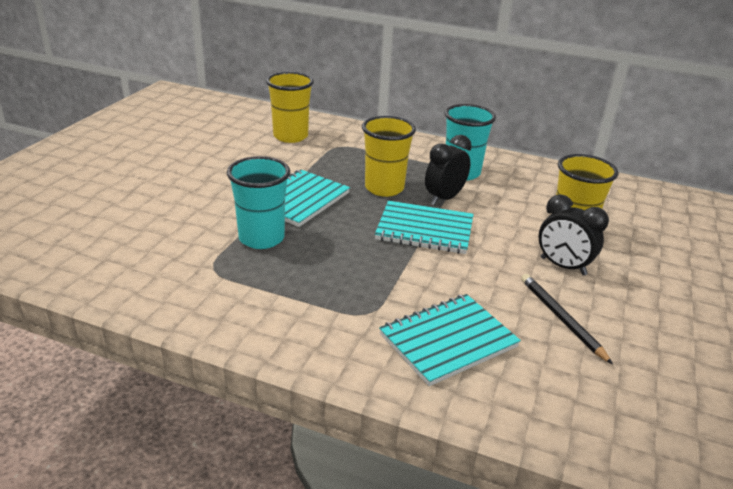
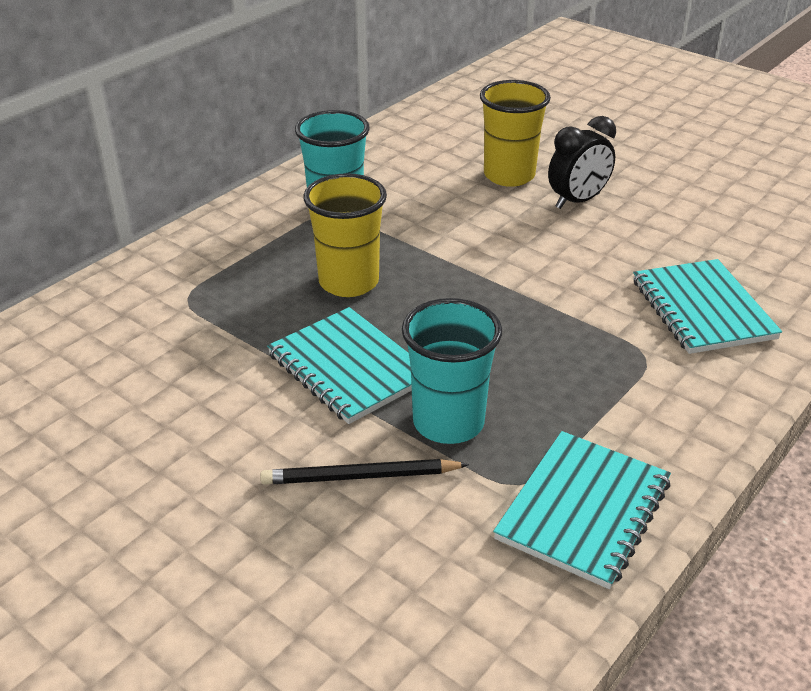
camera: 70 degrees left, 5 degrees up
(290, 136) = (114, 343): yellow cup -> none
(424, 230) = (473, 273): turquoise notebook -> turquoise notebook (583, 510)
(444, 198) = (400, 240): black clock -> none
(561, 319) = (671, 229): black pencil -> black pencil (361, 476)

